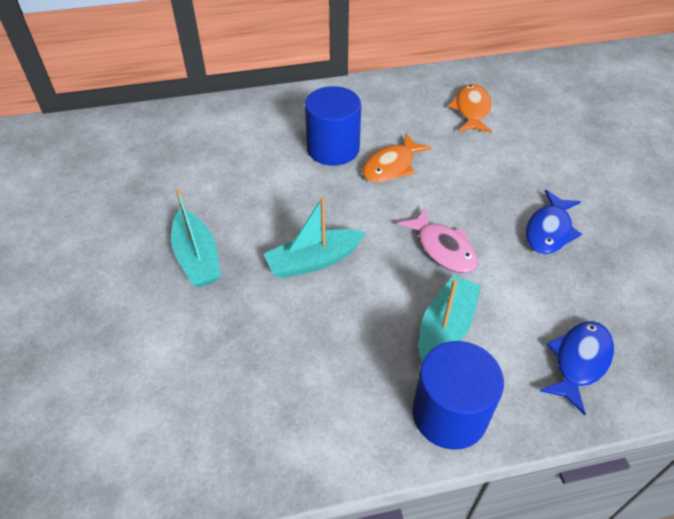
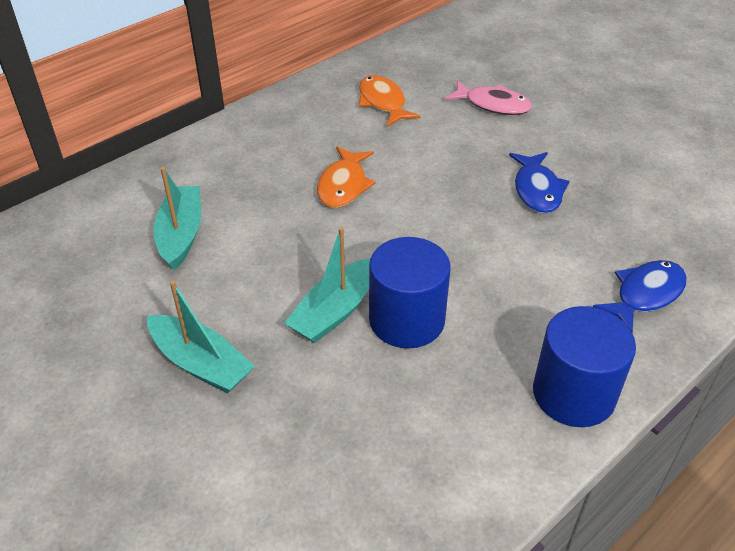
camera: 30 degrees left, 5 degrees down
(333, 148) = (267, 190): blue cylinder -> blue cylinder (406, 320)
(443, 248) = (454, 245): pink fish -> pink fish (493, 105)
(445, 328) = (512, 318): turquoise boat -> turquoise boat (181, 234)
(579, 362) = (645, 295): blue fish -> blue fish turned 45 degrees clockwise

